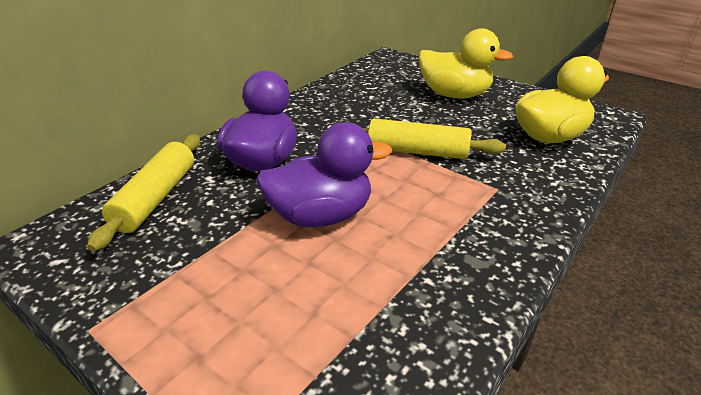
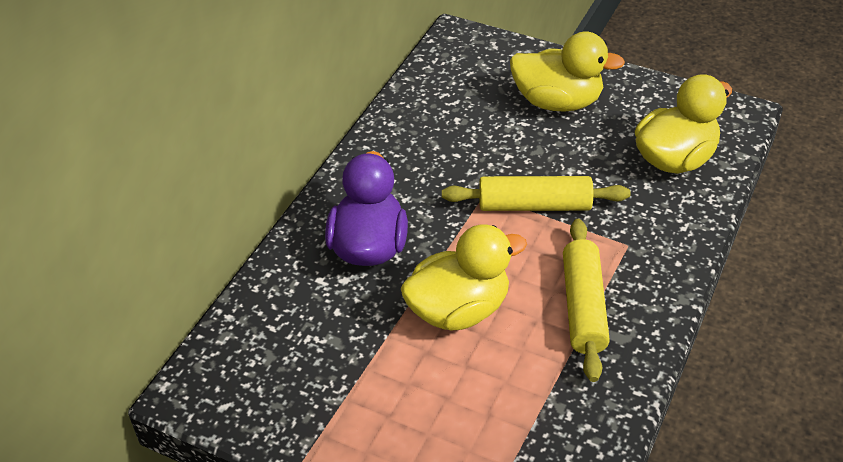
camera: 10 degrees left, 10 degrees up
(156, 198) = (277, 316): yellow rolling pin -> yellow rolling pin (583, 307)
(321, 215) = (459, 309): purple duck -> yellow duck

